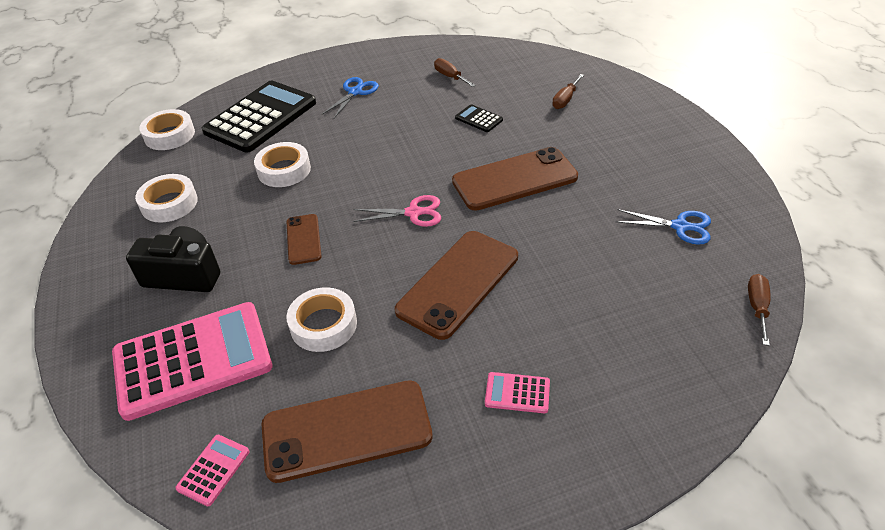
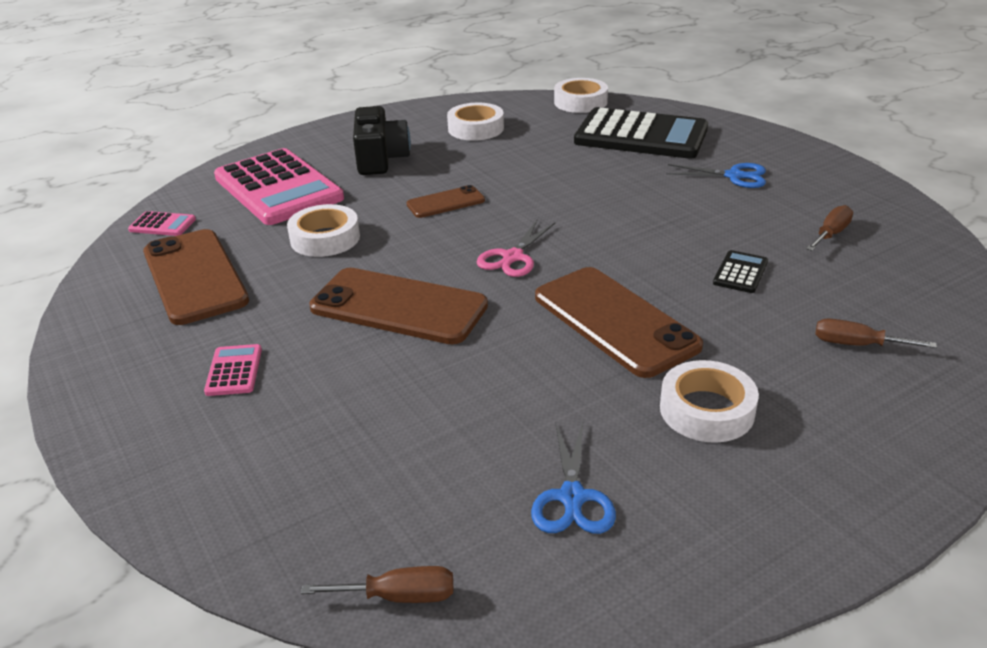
camera: 75 degrees right, 10 degrees down
(284, 170) = (554, 168): white tape -> white tape (706, 410)
(413, 213) = (513, 257): pink scissors -> pink scissors turned 45 degrees clockwise

